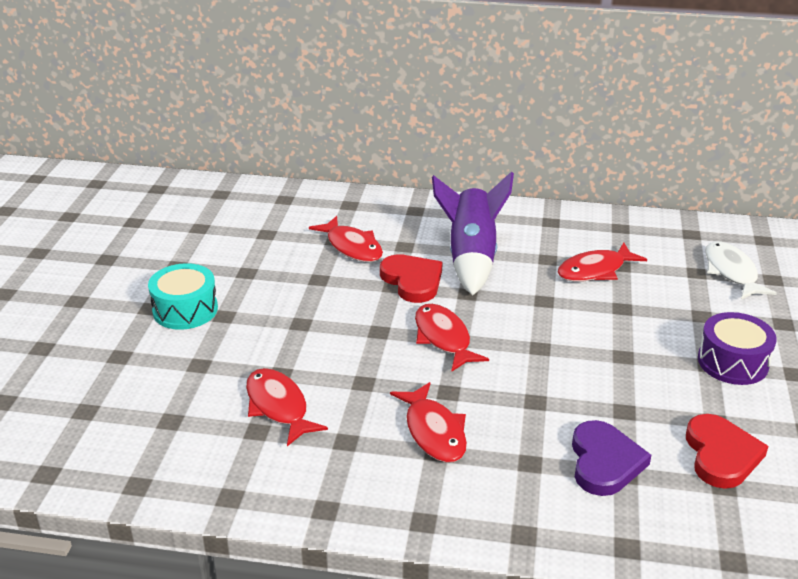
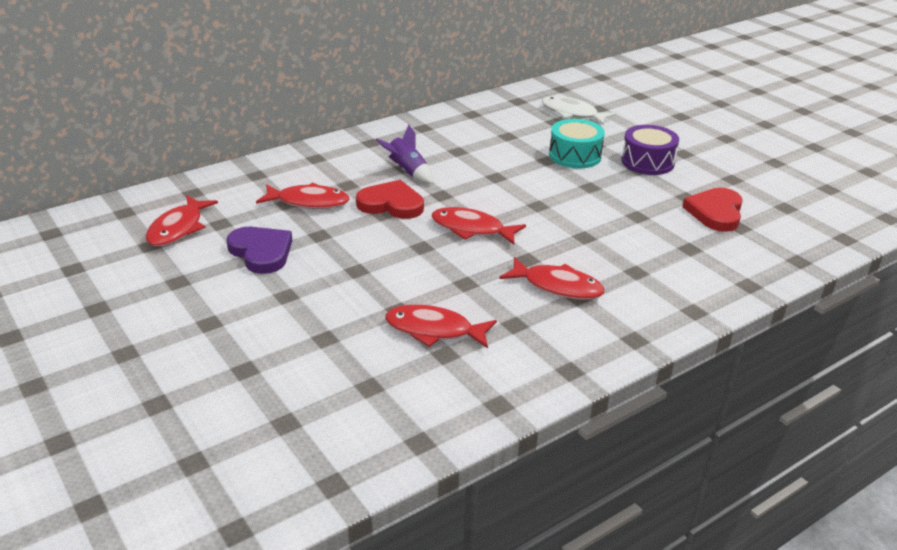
camera: 45 degrees left, 0 degrees up
(185, 310) = (245, 308): turquoise drum -> turquoise drum (575, 156)
(471, 258) = (407, 172): purple rocket -> purple rocket, size x0.56
(595, 270) = (497, 145): red fish -> red fish (178, 229)
(604, 462) = (671, 248): purple heart -> purple heart (261, 252)
(721, 455) = (715, 212): red heart -> red heart turned 120 degrees counterclockwise

